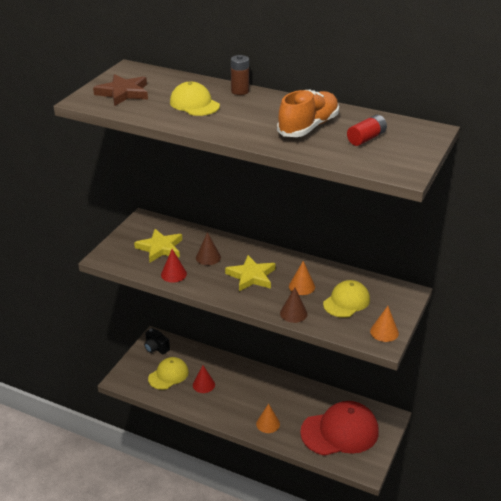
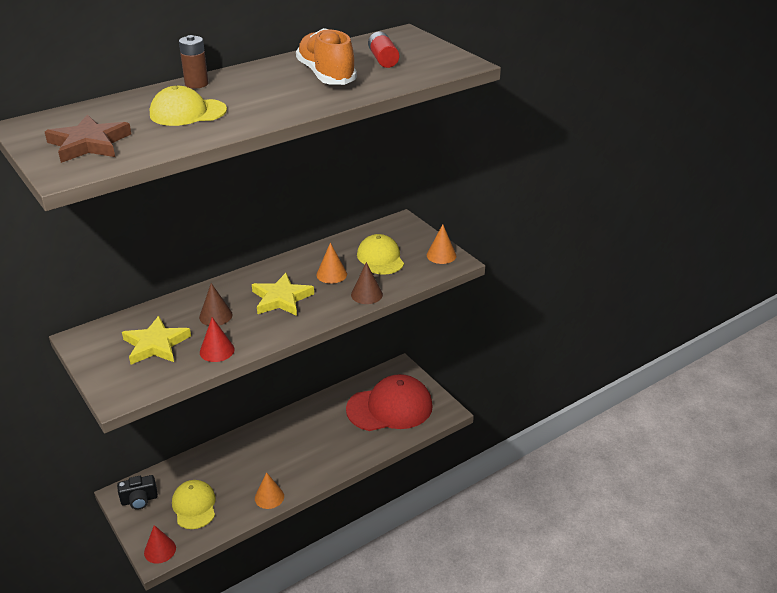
camera: 60 degrees left, 0 degrees up
(203, 384) = (238, 481): red cone -> red cone (160, 550)
(268, 424) = (337, 453): orange cone -> orange cone (269, 497)
(340, 431) = (390, 407): red cap -> red cap turned 60 degrees clockwise

